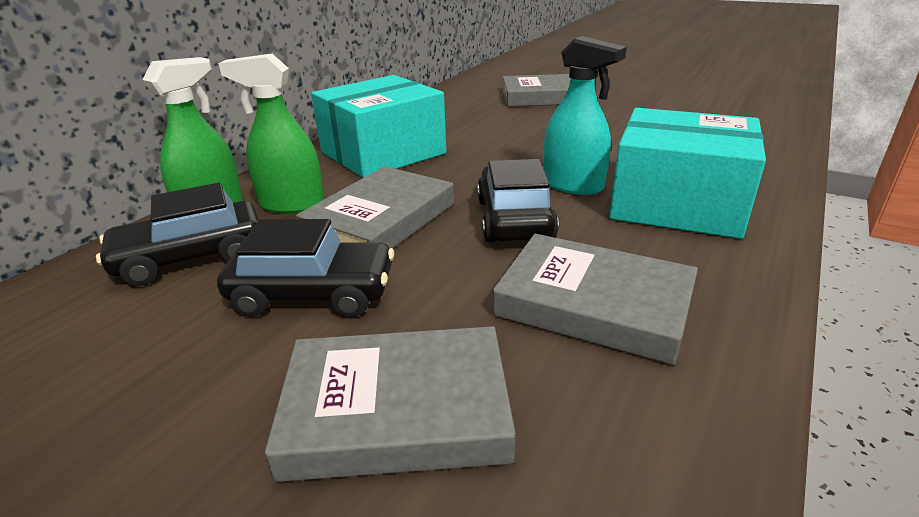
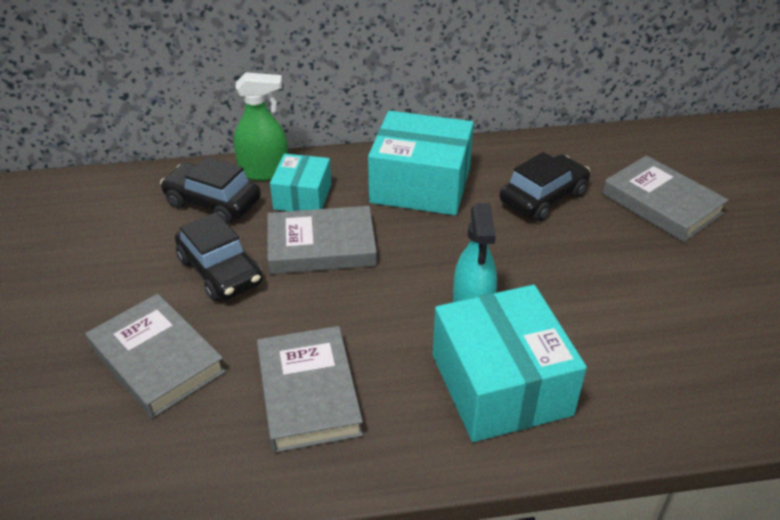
camera: 50 degrees right, 10 degrees up
(291, 204) = (303, 196): green spray bottle -> turquoise box
(514, 219) = (383, 306): black car -> black car (543, 197)

